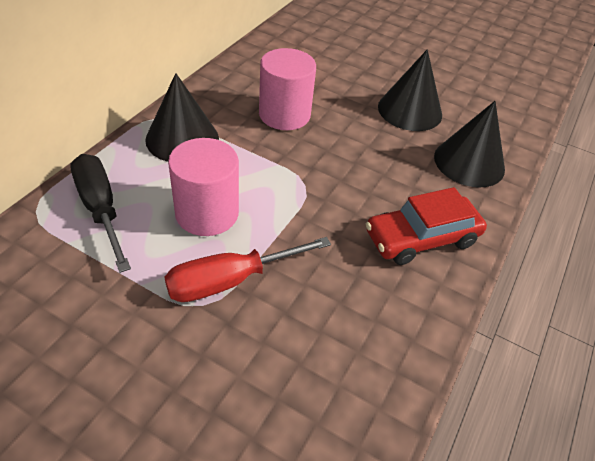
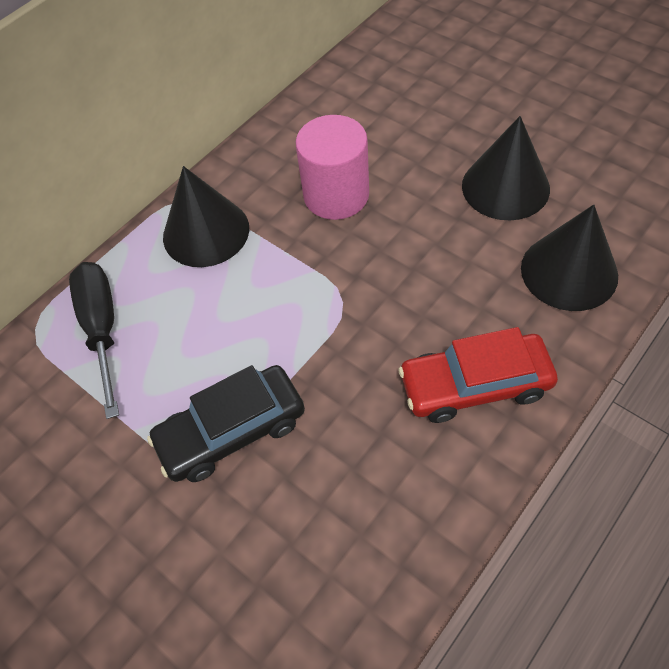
camera: 20 degrees right, 10 degrees up
(207, 213) = (218, 338): pink cylinder -> none
(231, 280) = (232, 431): red screwdriver -> black car

